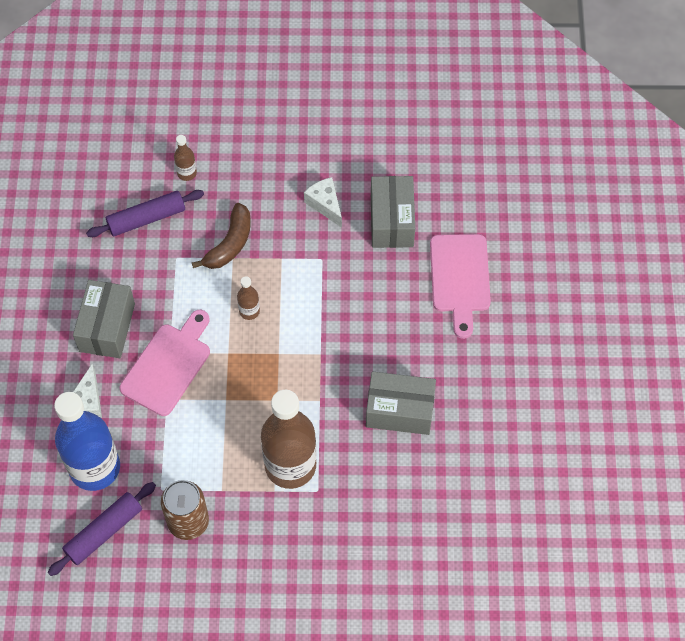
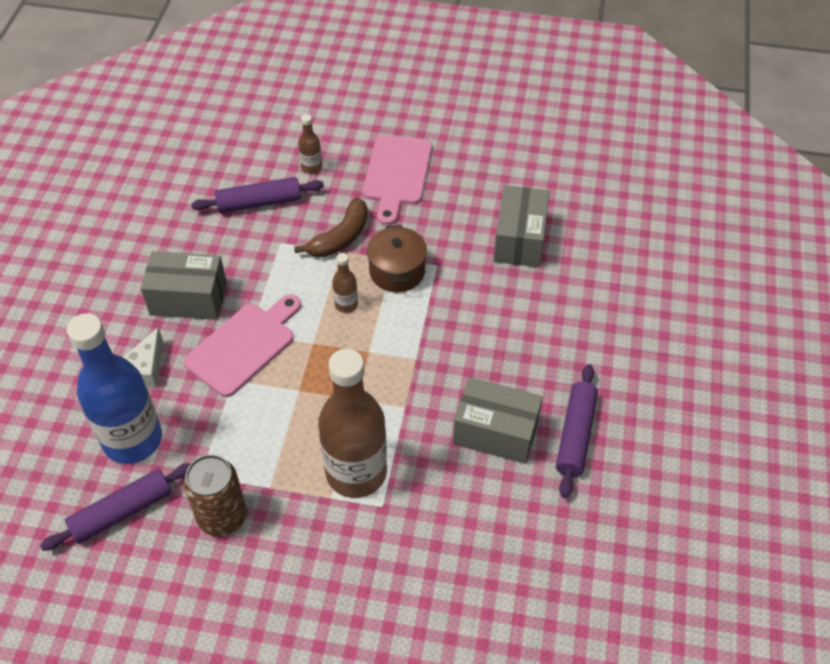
camera: 10 degrees right, 10 degrees down
(107, 327) = (188, 299): grey box -> grey box turned 75 degrees clockwise
(287, 271) = (397, 271): none -> brown pot
(325, 204) = (450, 215): white cheese -> none
(460, 278) = (586, 305): pink cutting board -> pink cutting board (397, 174)
(466, 402) = (575, 435): none -> purple rolling pin

